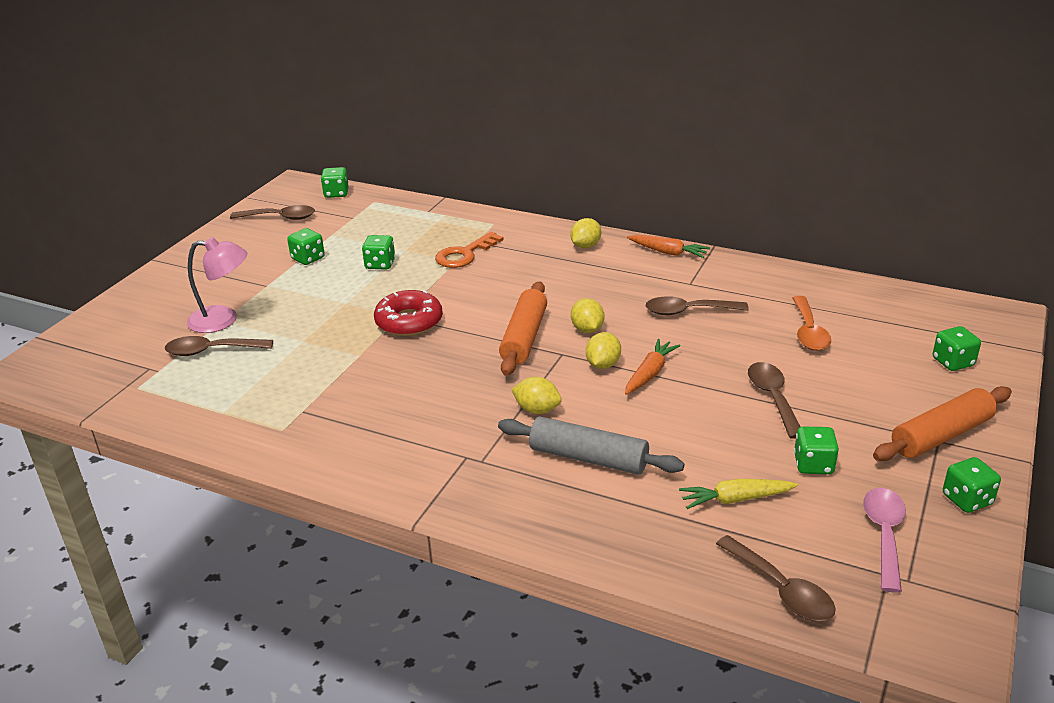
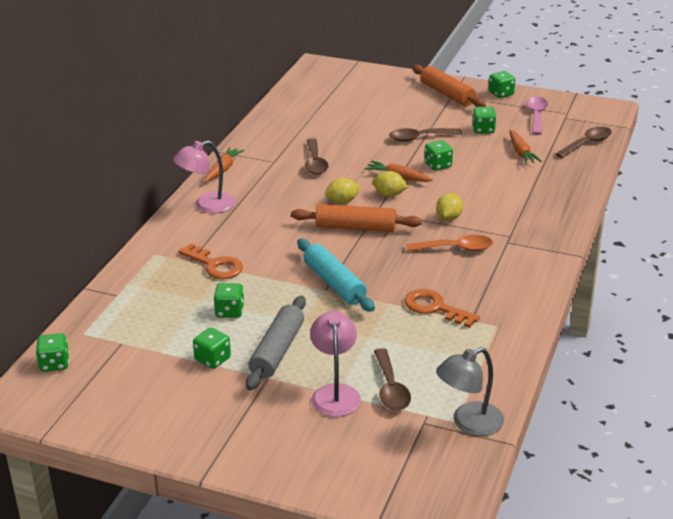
camera: 95 degrees left, 0 degrees up
(129, 395) = (469, 423): none -> grey lamp
(279, 218) = (110, 397): brown spoon -> none
(337, 386) = (435, 308): none -> orange key
(409, 321) = (334, 283): red donut -> turquoise rolling pin
(585, 246) = (207, 205): yellow lemon -> pink lamp
(588, 458) = (496, 198): grey rolling pin -> grey rolling pin (277, 351)
(736, 499) = (521, 152): yellow carrot -> orange carrot
(808, 331) = (340, 123): orange spoon -> orange spoon (455, 248)
(884, 535) = (536, 116): pink spoon -> pink spoon turned 90 degrees clockwise
(953, 362) = (372, 84): green dice -> green dice (438, 165)

